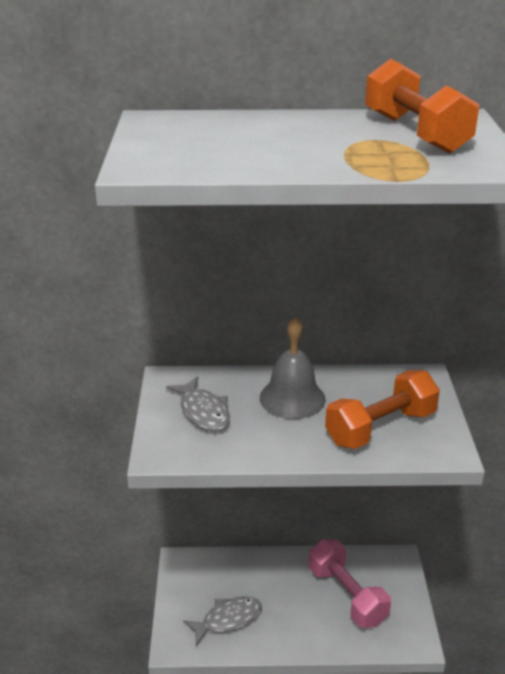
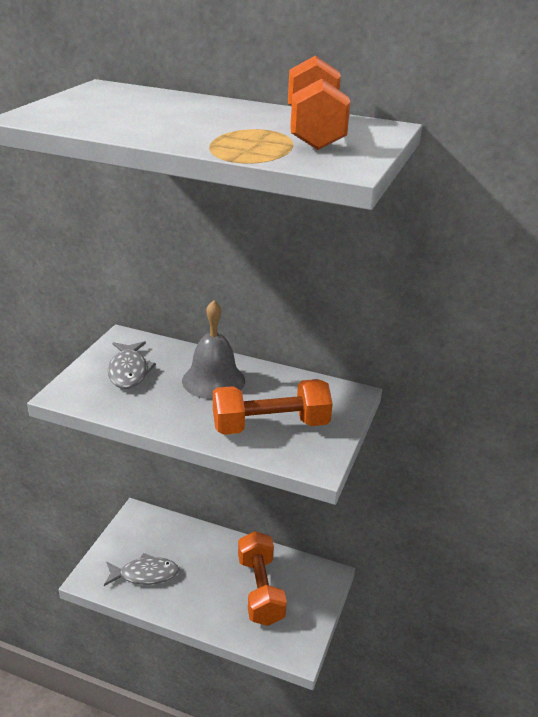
camera: 20 degrees right, 0 degrees up
(347, 595) = (260, 590): pink dumbbell -> orange dumbbell

